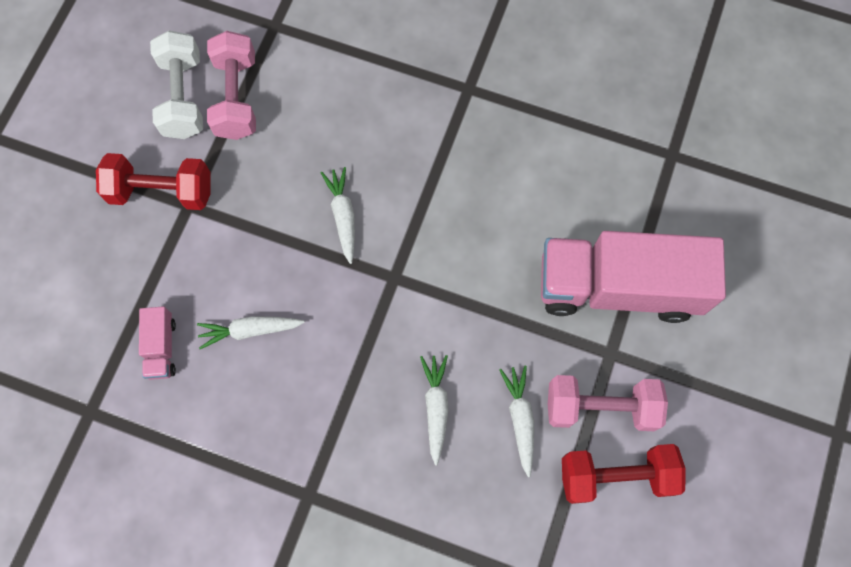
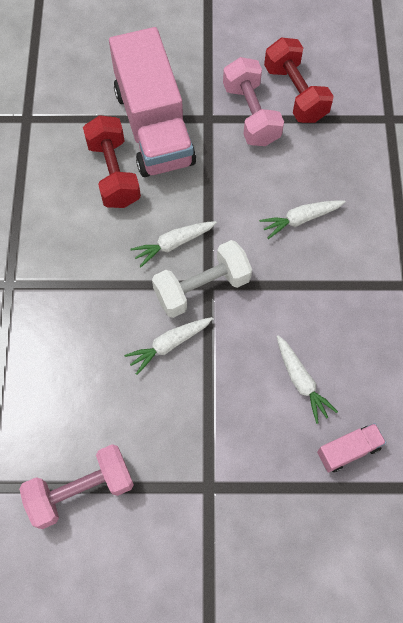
camera: 110 degrees left, 5 degrees down
(162, 191) = (204, 520): red dumbbell -> red dumbbell (114, 173)
(183, 97) = (97, 545): white dumbbell -> white dumbbell (202, 288)
(520, 419) = (283, 162): white carrot -> white carrot (173, 244)

